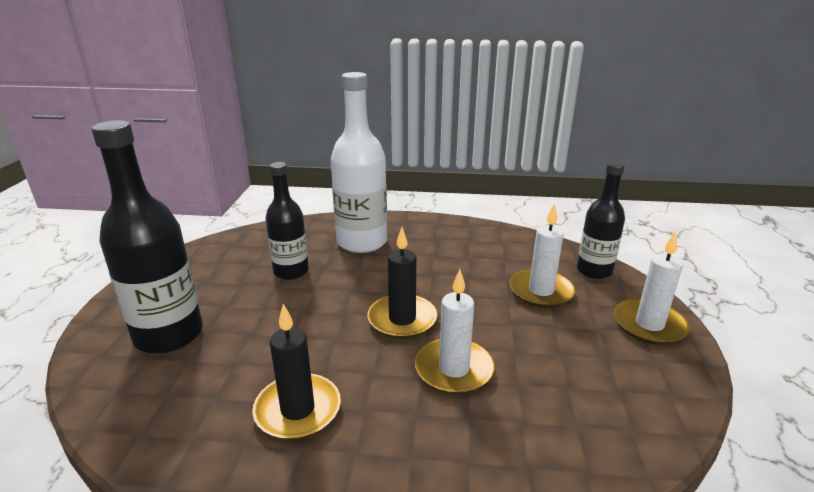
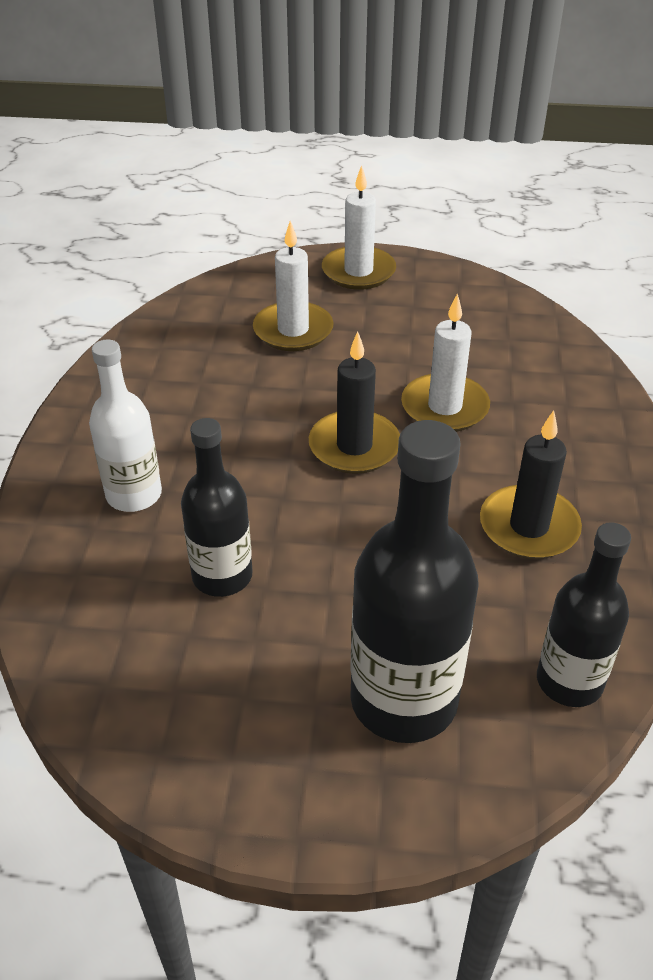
camera: 90 degrees left, 15 degrees up
(362, 242) = (134, 495): white bottle -> white bottle, size x0.63
(594, 271) = (249, 285): black bottle -> black bottle (569, 681)

